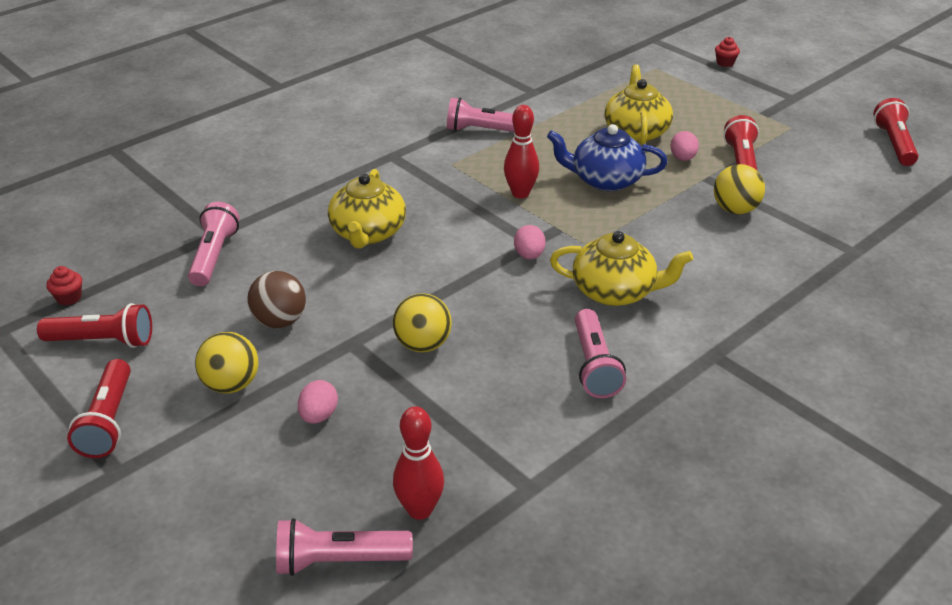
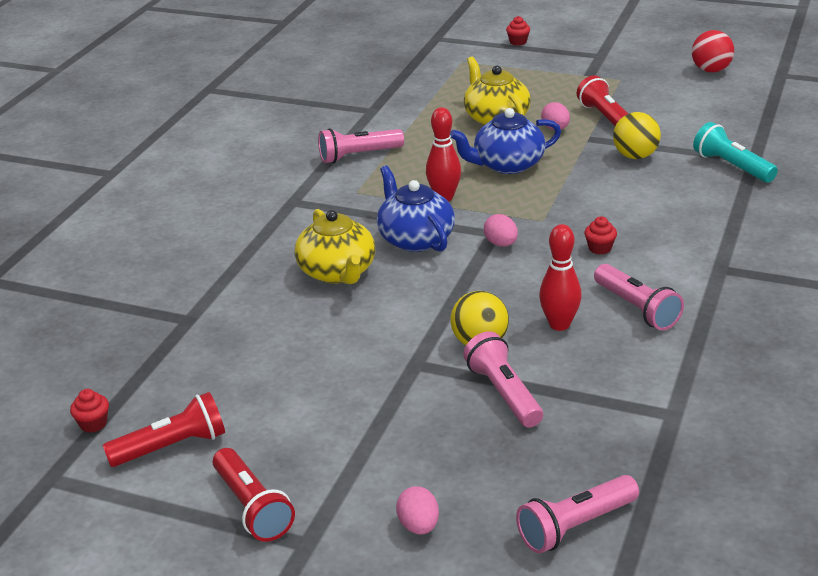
camera: 25 degrees left, 5 degrees down
(214, 256) = (207, 339): pink flashlight -> pink flashlight (504, 393)
(231, 384) = (339, 435): yellow ball -> none
(280, 321) = (330, 370): brown ball -> none
(319, 416) = (445, 429): pink egg -> pink egg (419, 526)
(420, 510) = (603, 464): red bowling pin -> red bowling pin (559, 324)
(460, 224) = (415, 239): none -> blue teapot
(615, 291) = (600, 248): yellow teapot -> red cupcake
(824, 252) = (732, 167): none -> turquoise flashlight
(894, 144) = (711, 70): red flashlight -> red ball

